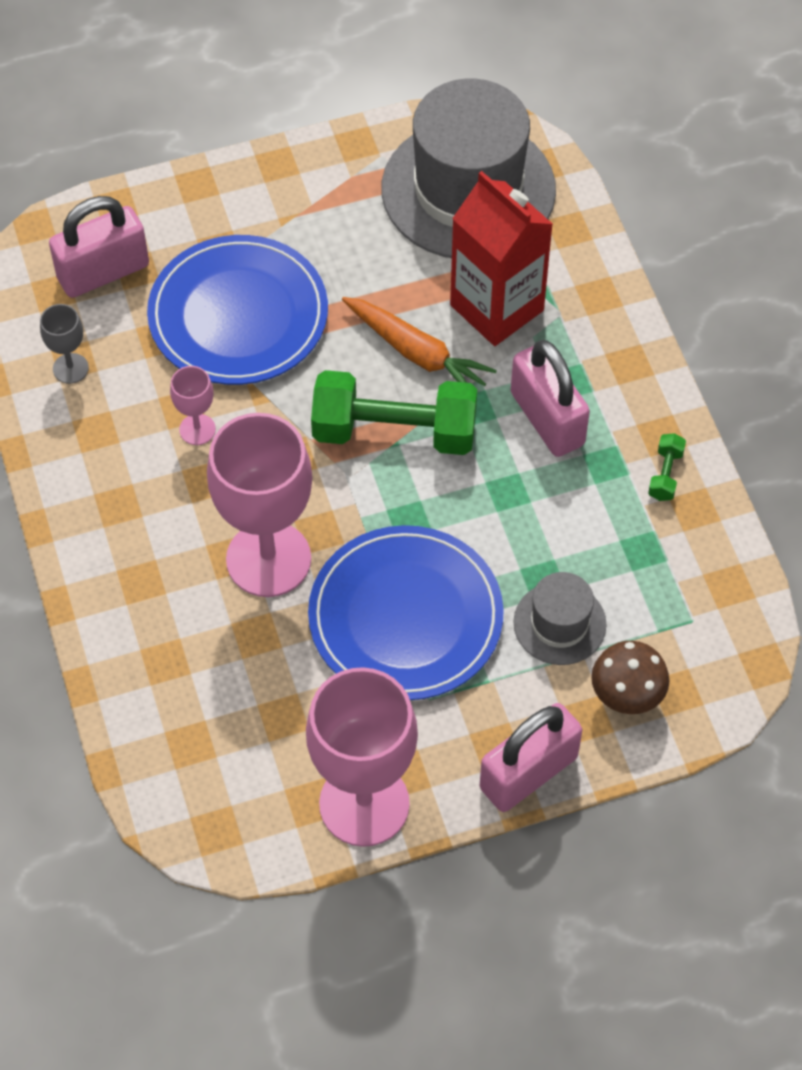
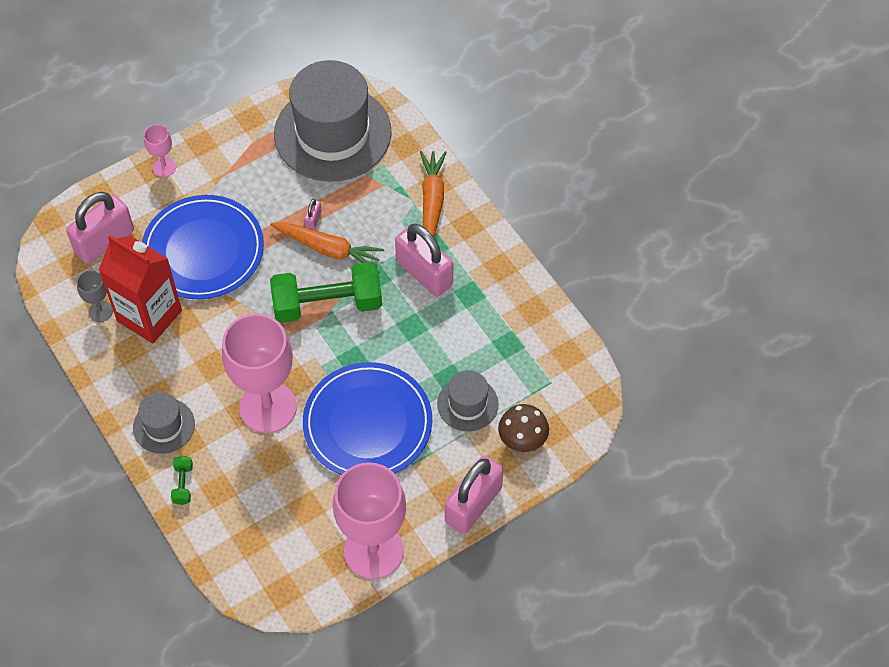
camera: 15 degrees left, 0 degrees up
(113, 551) = (164, 426): none -> grey hat
(197, 429) = (197, 332): pink goblet -> pink goblet (164, 167)
(407, 307) = (313, 220): none -> pink padlock
(497, 308) = (372, 207): red carton -> red carton (149, 316)
(586, 319) = (432, 202): none -> orange carrot
(665, 474) = (509, 292): green dumbbell -> green dumbbell (183, 484)

